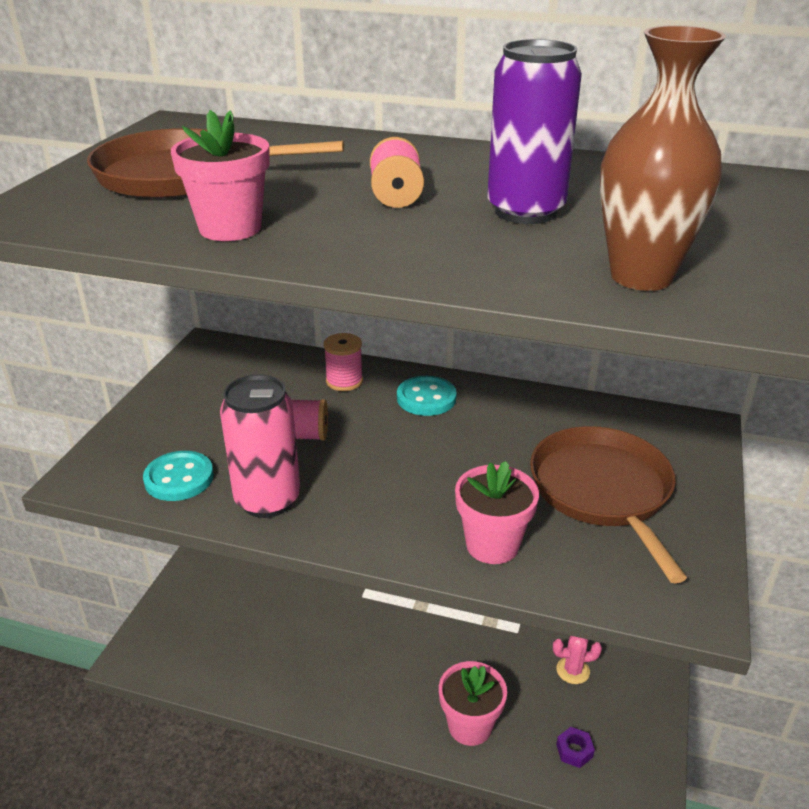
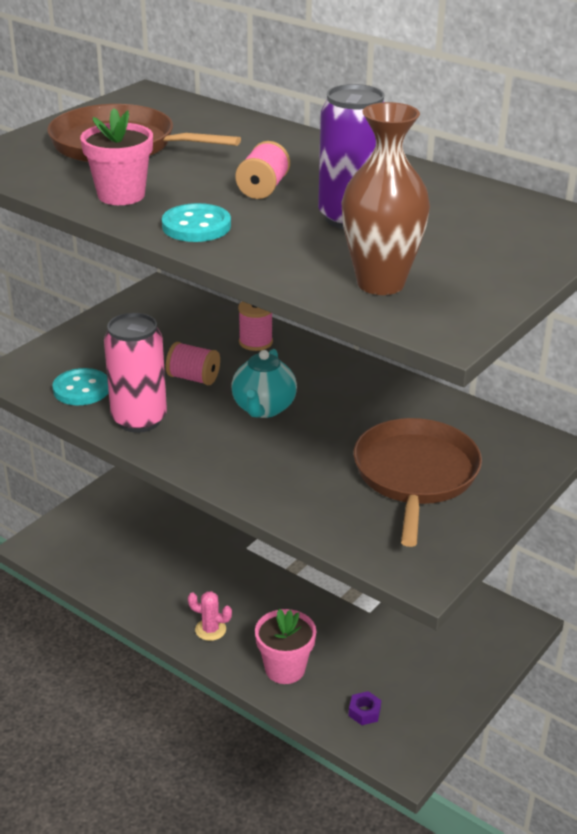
camera: 20 degrees right, 0 degrees up
(398, 453) = (263, 409): none -> turquoise teapot
(426, 398) = (317, 370): turquoise button -> turquoise button (196, 226)
(492, 545) = (293, 491): pink flower pot -> none
(573, 670) = (401, 654): pink cactus -> pink cactus (210, 630)

